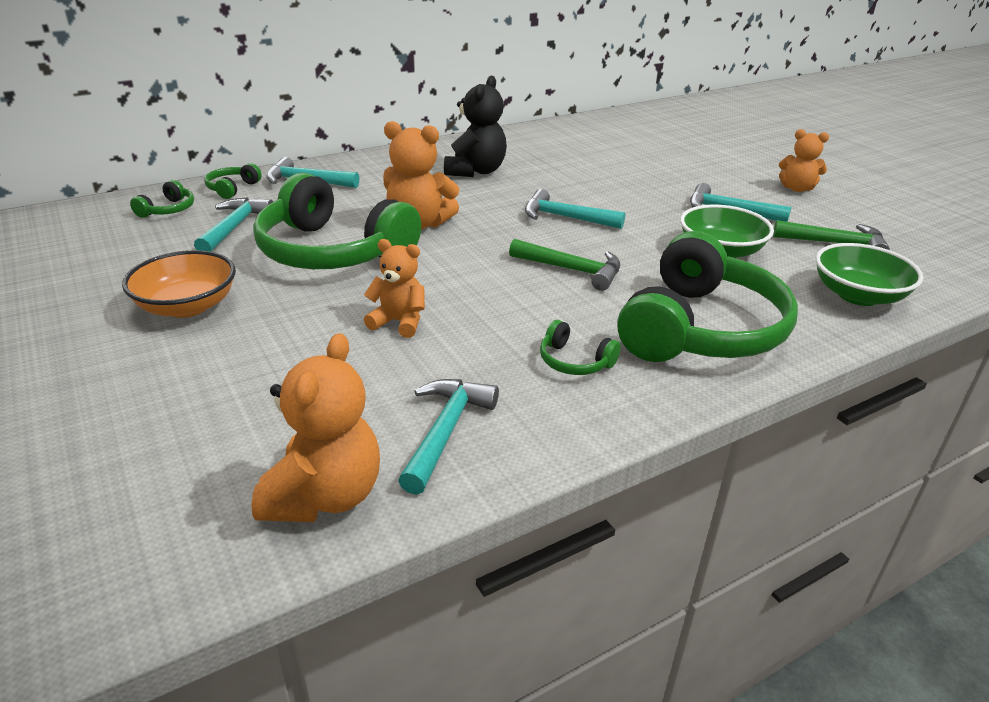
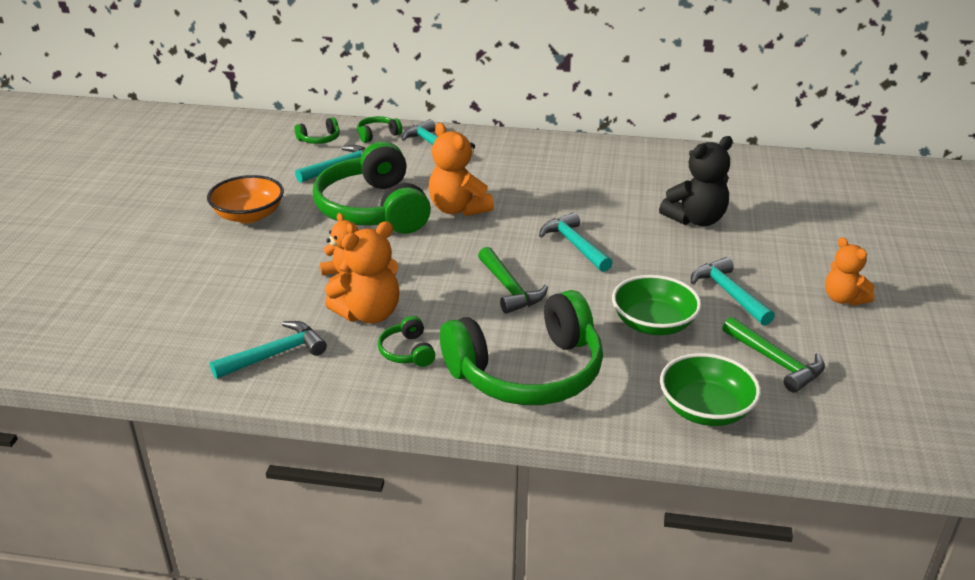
camera: 40 degrees right, 0 degrees up
(325, 496) = (177, 356): orange teddy bear -> orange teddy bear (369, 314)
(476, 171) = (568, 177): black teddy bear -> black teddy bear (695, 219)

